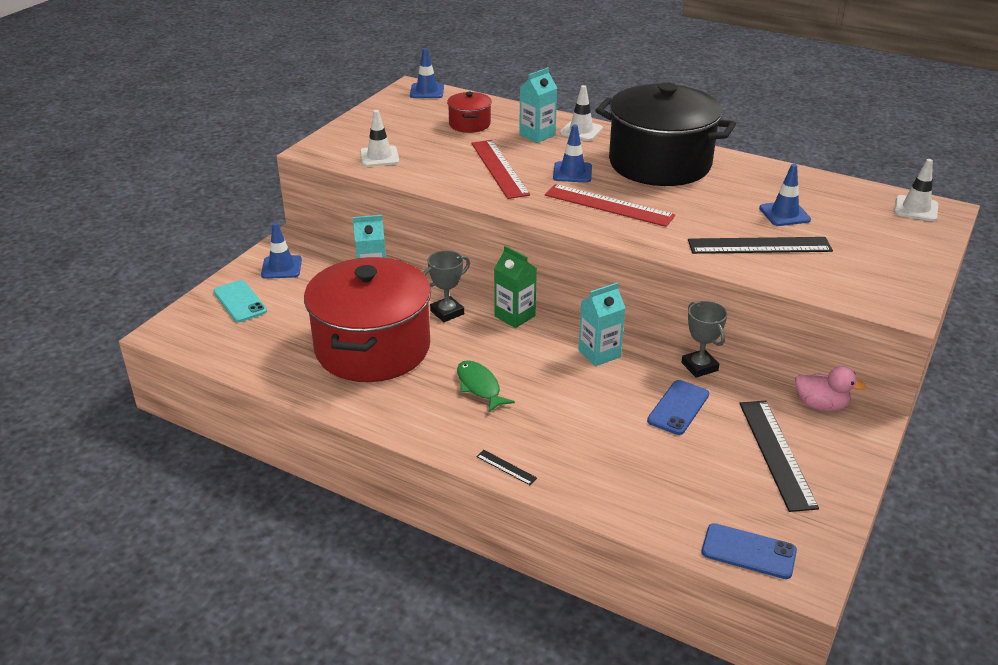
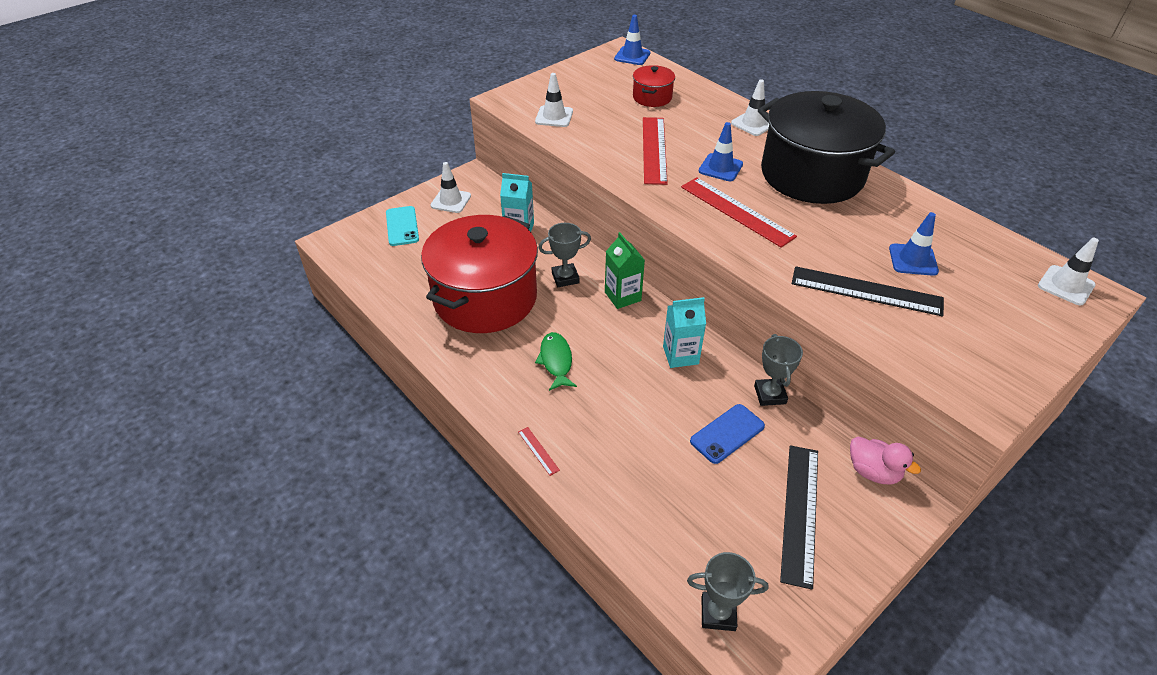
camera: 20 degrees right, 10 degrees up
(281, 267) = (451, 201): blue traffic cone -> white traffic cone
(506, 467) = (538, 451): black ruler -> red ruler
(537, 135) = (708, 120): turquoise carton -> none
(748, 551) = (718, 613): blue phone -> grey trophy

